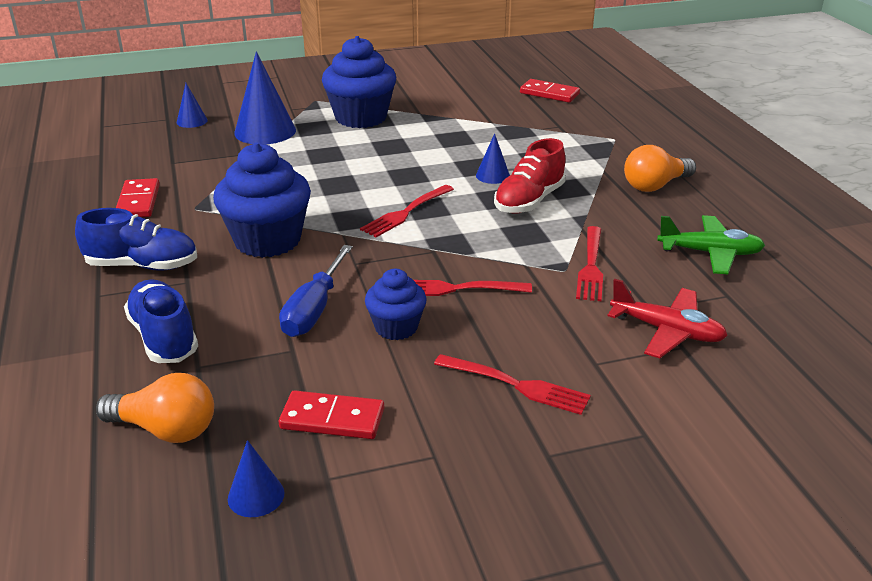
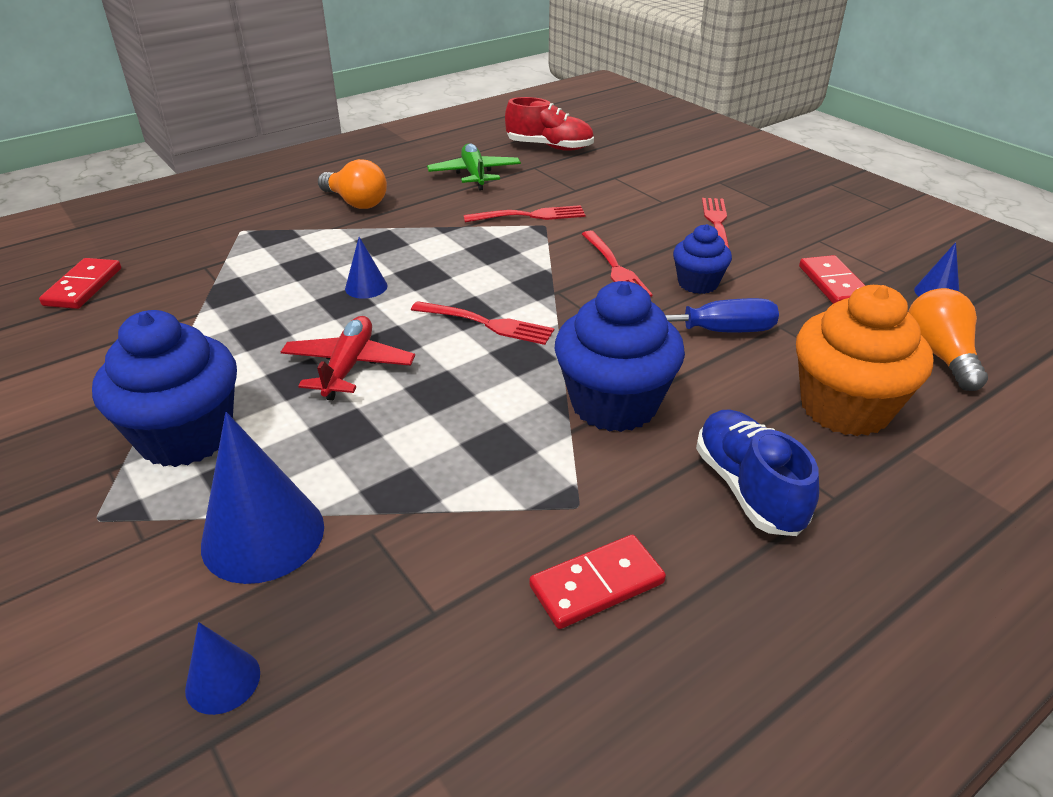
camera: 110 degrees left, 5 degrees up
(164, 337) = (845, 408): blue shoe -> orange cupcake
(529, 201) = (420, 258): red shoe -> red shoe (549, 147)
(667, 331) = (600, 182): red plane -> red plane (348, 366)

